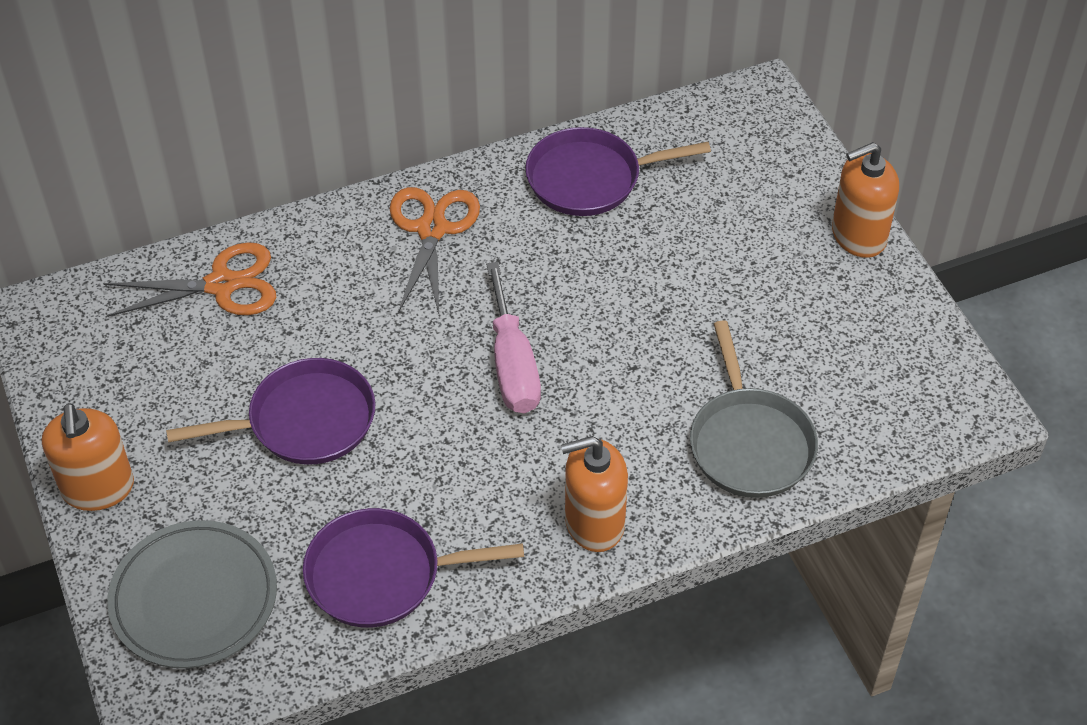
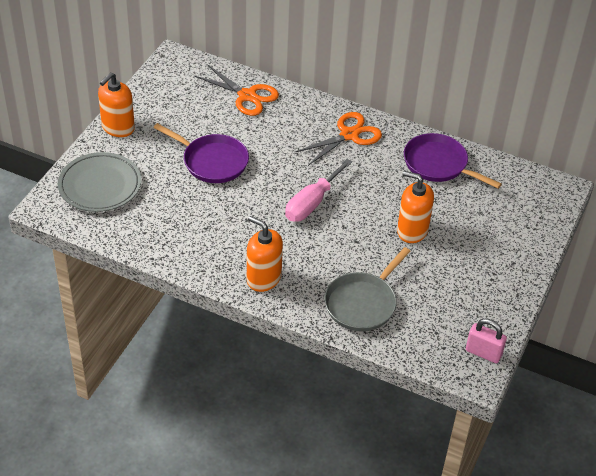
camera: 45 degrees right, 5 degrees down
(381, 575) = (167, 230): purple pan -> none
(858, 236) = (523, 271): orange soap dispenser -> orange soap dispenser (412, 231)
(952, 378) = (483, 353): none -> pink padlock

